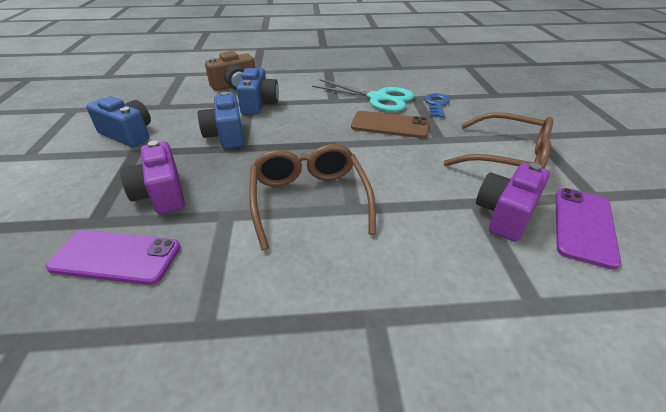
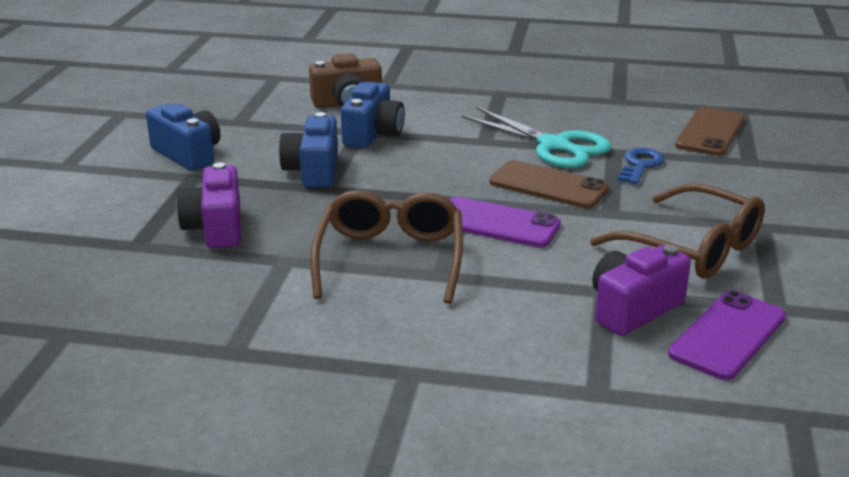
camera: 15 degrees right, 10 degrees down
(116, 257) = (157, 281): purple phone -> purple phone (497, 223)
(461, 80) = (710, 132): none -> brown phone

